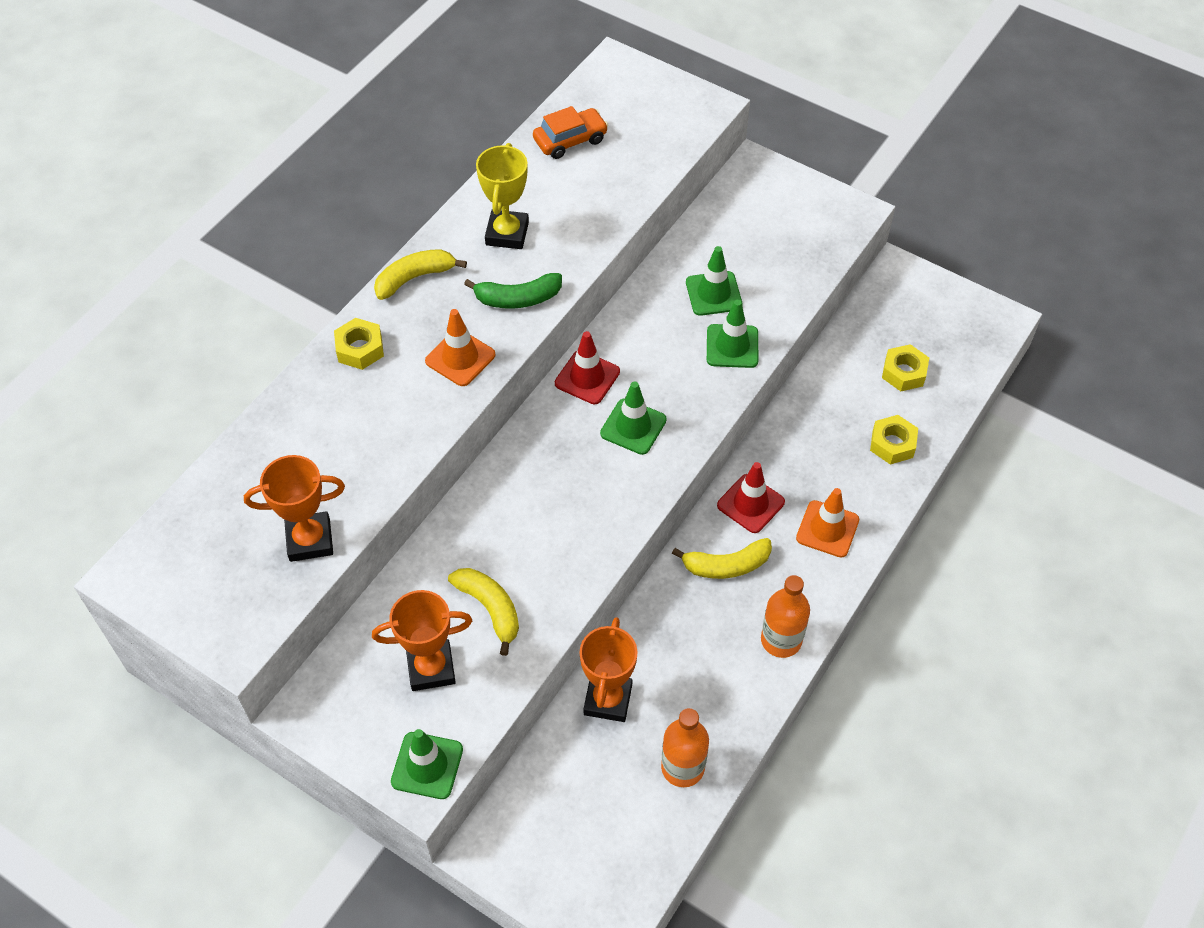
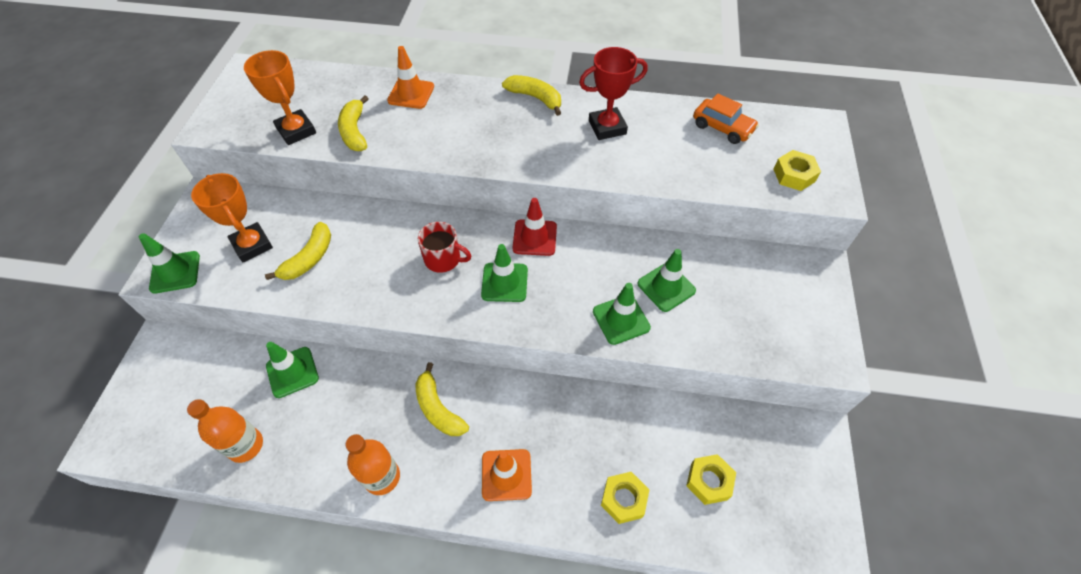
camera: 65 degrees right, 0 degrees up
(354, 476) = (354, 131): none -> yellow banana
(360, 349) = (460, 96): yellow nut -> yellow nut (794, 175)
(460, 358) = (480, 145): orange traffic cone -> orange traffic cone (411, 94)
(507, 233) = (607, 127): yellow trophy -> red trophy
(518, 299) = (551, 155): green banana -> none
(568, 472) = (443, 259): none -> red mug
(608, 699) = (292, 372): orange trophy -> green traffic cone
(750, 504) = (504, 404): red traffic cone -> none

